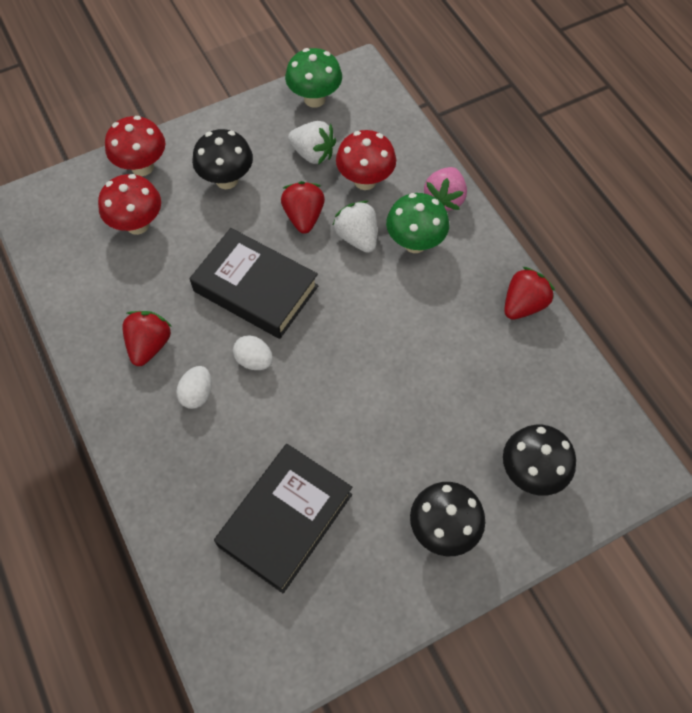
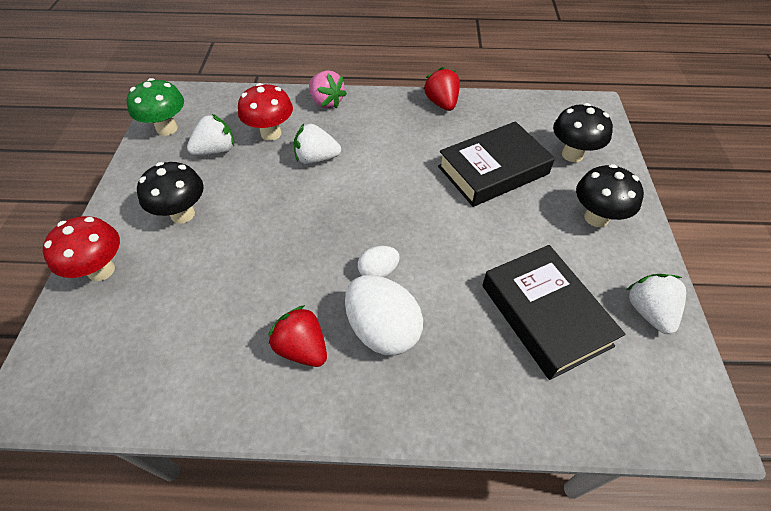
camera: 60 degrees left, 10 degrees down
(137, 224) = (161, 301): red mushroom -> none
(197, 394) = (383, 330): white egg -> white egg, size x1.86
(256, 288) = (309, 240): black book -> black book (493, 170)
(304, 217) = (268, 181): red strawberry -> none
(342, 615) = (649, 312): none -> white strawberry
(415, 243) = (349, 131): green mushroom -> none

